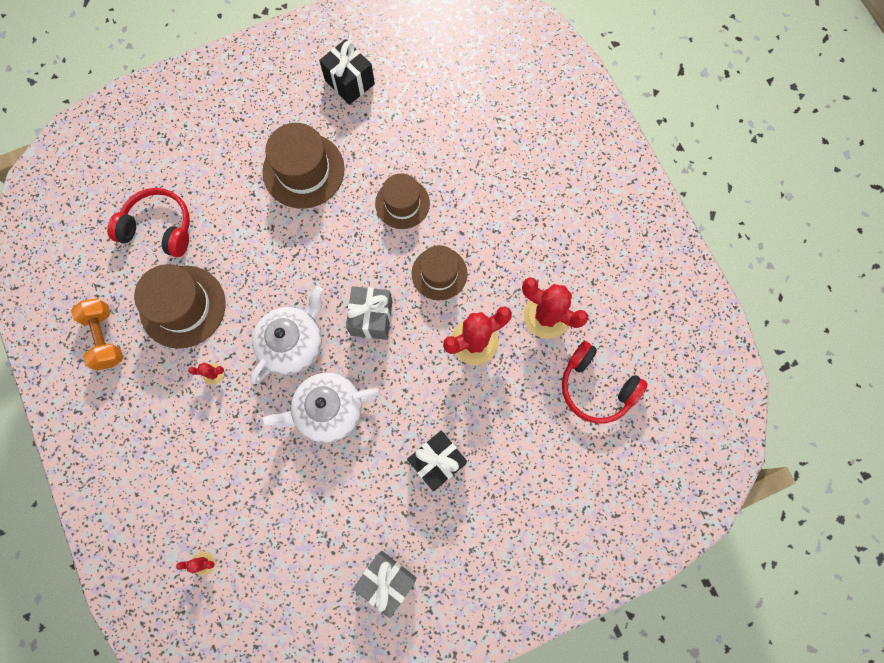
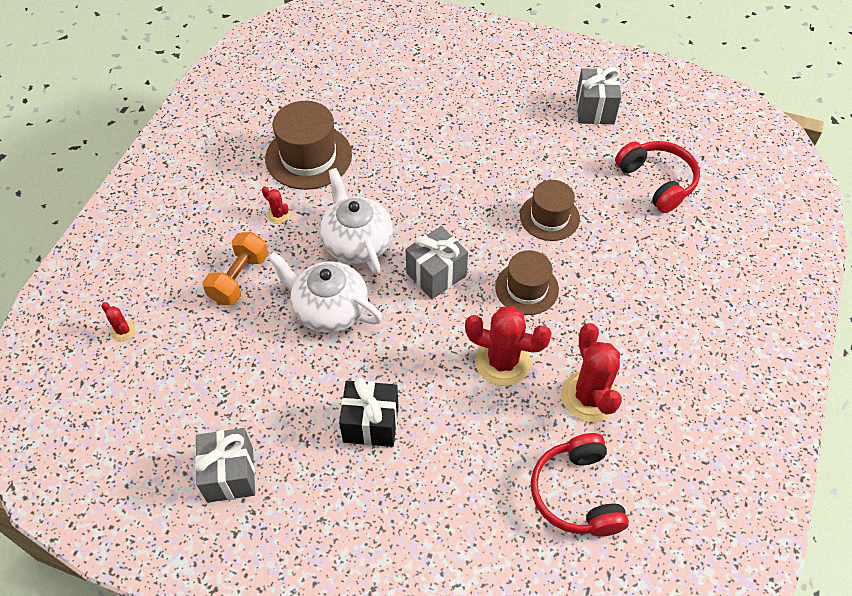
camera: 45 degrees right, 20 degrees down
(105, 338) = (236, 134): orange dumbbell -> orange dumbbell (239, 278)
(159, 228) = (349, 98): red headphones -> red headphones (657, 181)
(293, 343) = (357, 242): white teapot -> white teapot turned 105 degrees counterclockwise
(303, 170) = (494, 139): brown hat -> none
(349, 82) = (595, 110): black gift -> grey gift

